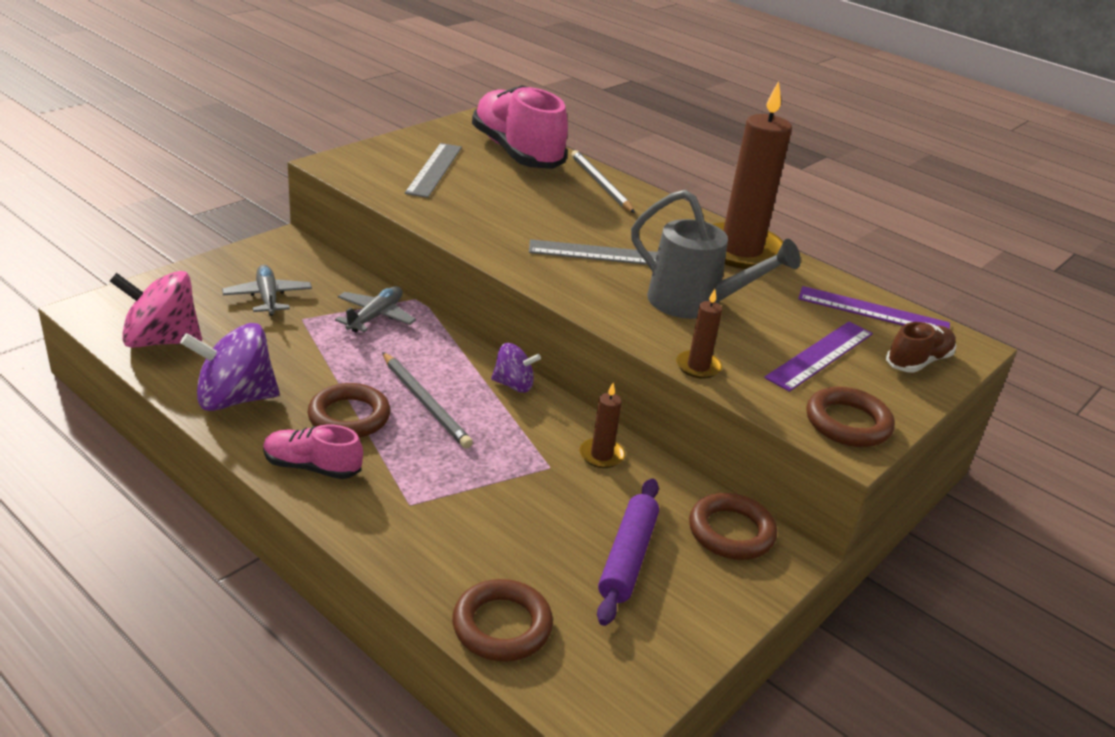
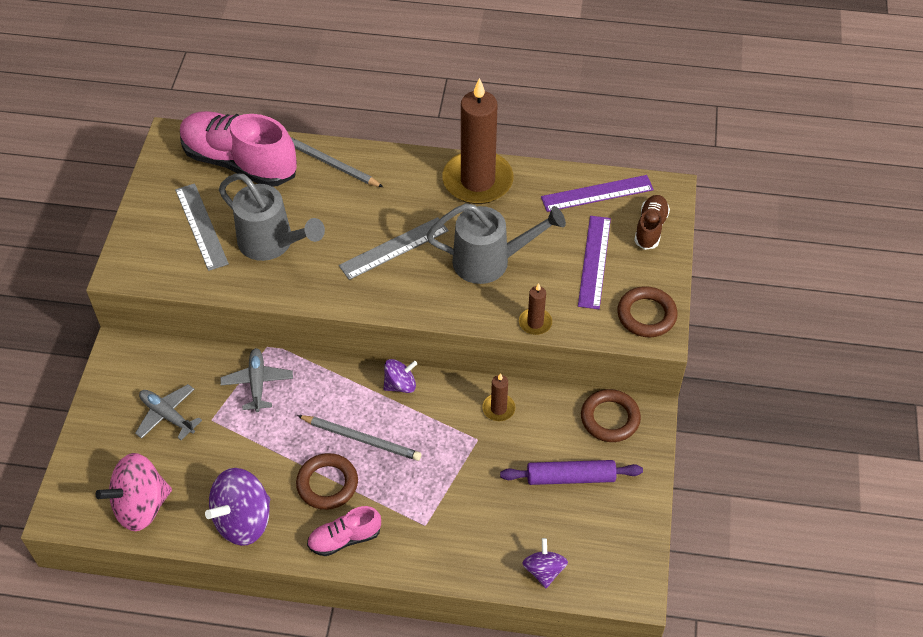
camera: 30 degrees left, 20 degrees up
(484, 203) = (272, 243): none -> grey watering can
(502, 626) = (544, 570): brown ring -> purple spinning top
(627, 558) = (570, 477): purple rolling pin -> purple rolling pin turned 75 degrees counterclockwise

